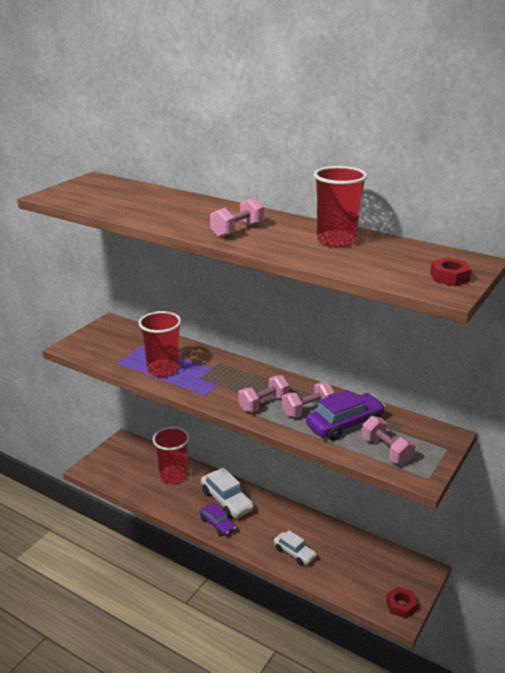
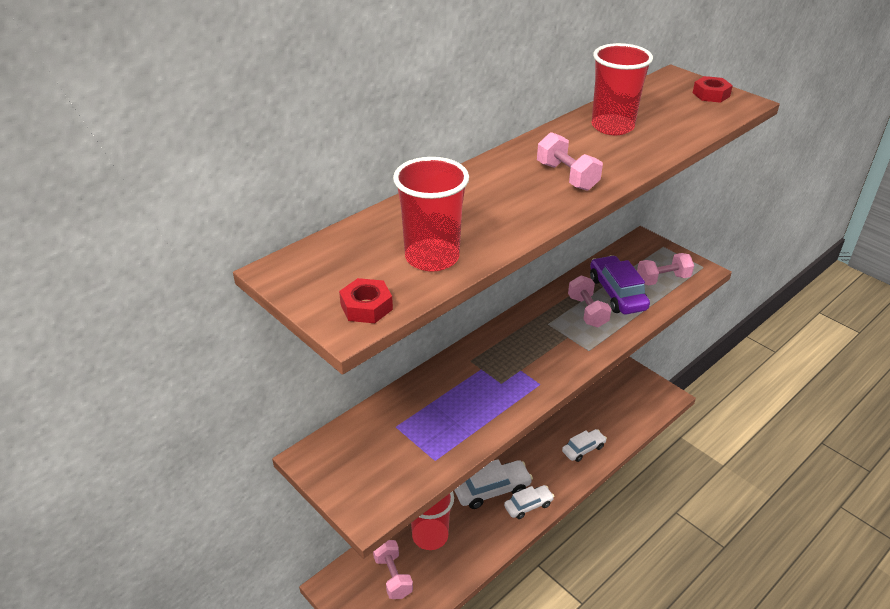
camera: 75 degrees left, 10 degrees up
(163, 369) = (470, 413): red cup -> red cup (432, 257)
(217, 524) = (528, 505): purple car -> white car
(263, 404) = (569, 340): pink dumbbell -> pink dumbbell (393, 576)
(401, 605) = (658, 393): red nut -> red nut (366, 307)

